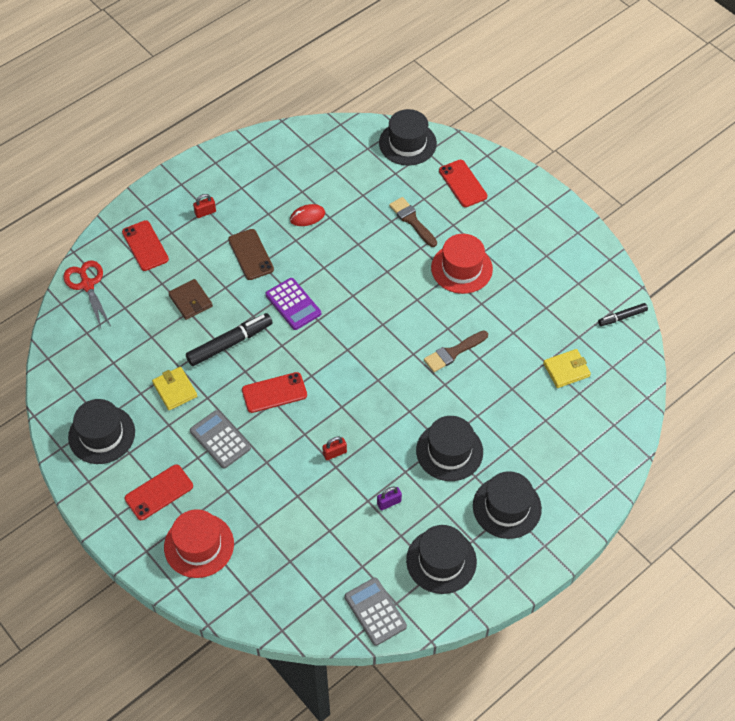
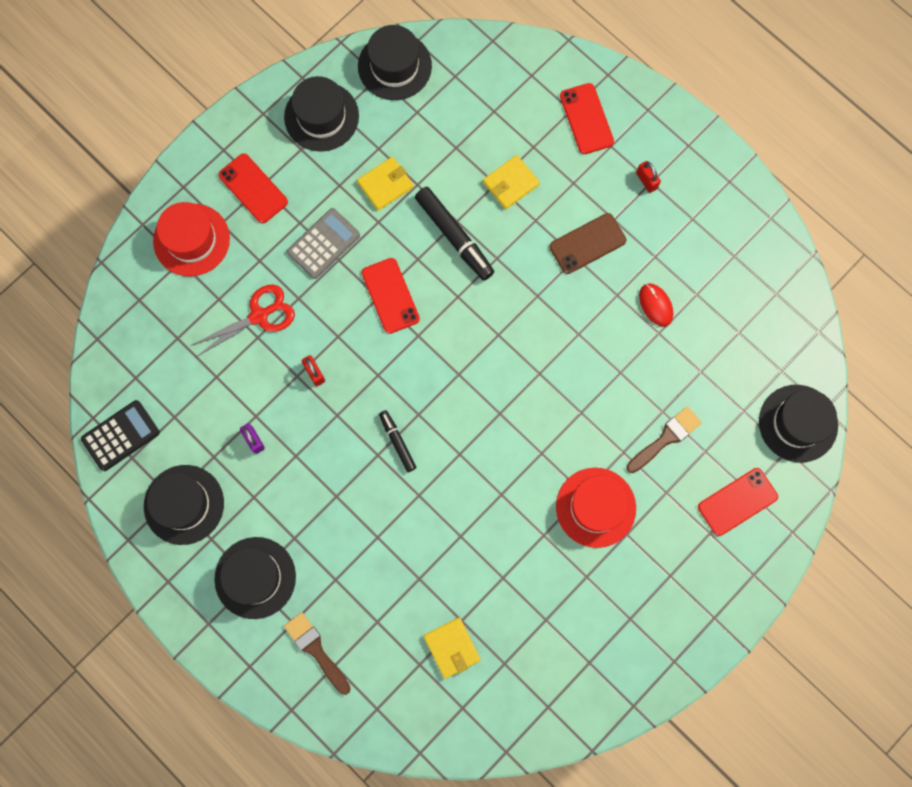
camera: 85 degrees right, 20 degrees up
(87, 285) = (522, 64): red scissors -> red scissors (259, 316)
(145, 246) = (586, 119): red phone -> red phone turned 75 degrees counterclockwise
(190, 301) = (511, 183): brown wallet -> yellow wallet
(293, 304) = (518, 303): purple calculator -> none
(375, 611) = (120, 435): grey calculator -> black calculator
(449, 451) = (325, 506): black hat -> black hat (394, 66)
(453, 352) = (465, 503): brown brush -> brown brush (316, 650)
(622, 317) = (540, 722): black marker -> black marker (397, 442)

